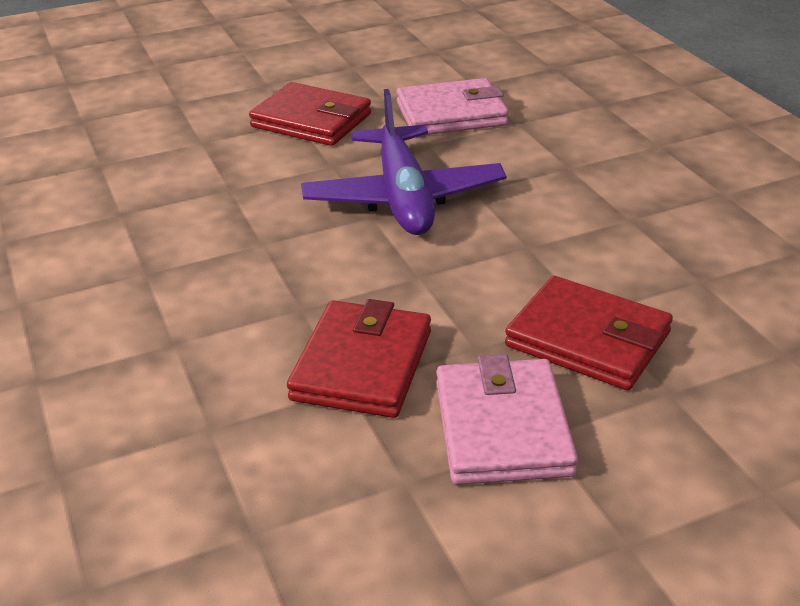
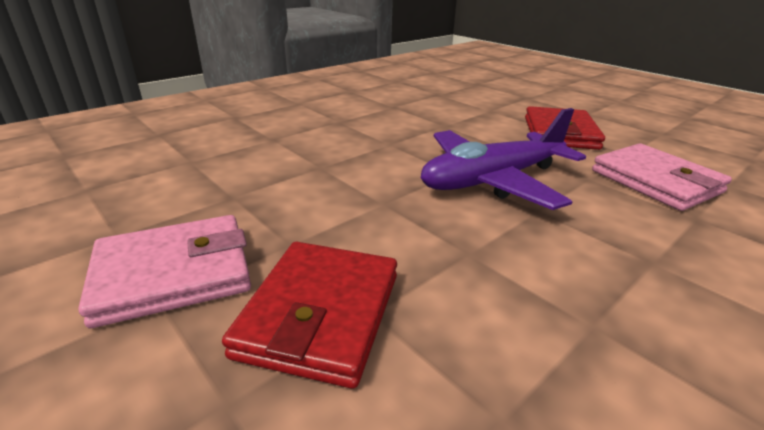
camera: 70 degrees right, 5 degrees down
(362, 365) = (258, 197): red wallet -> none

